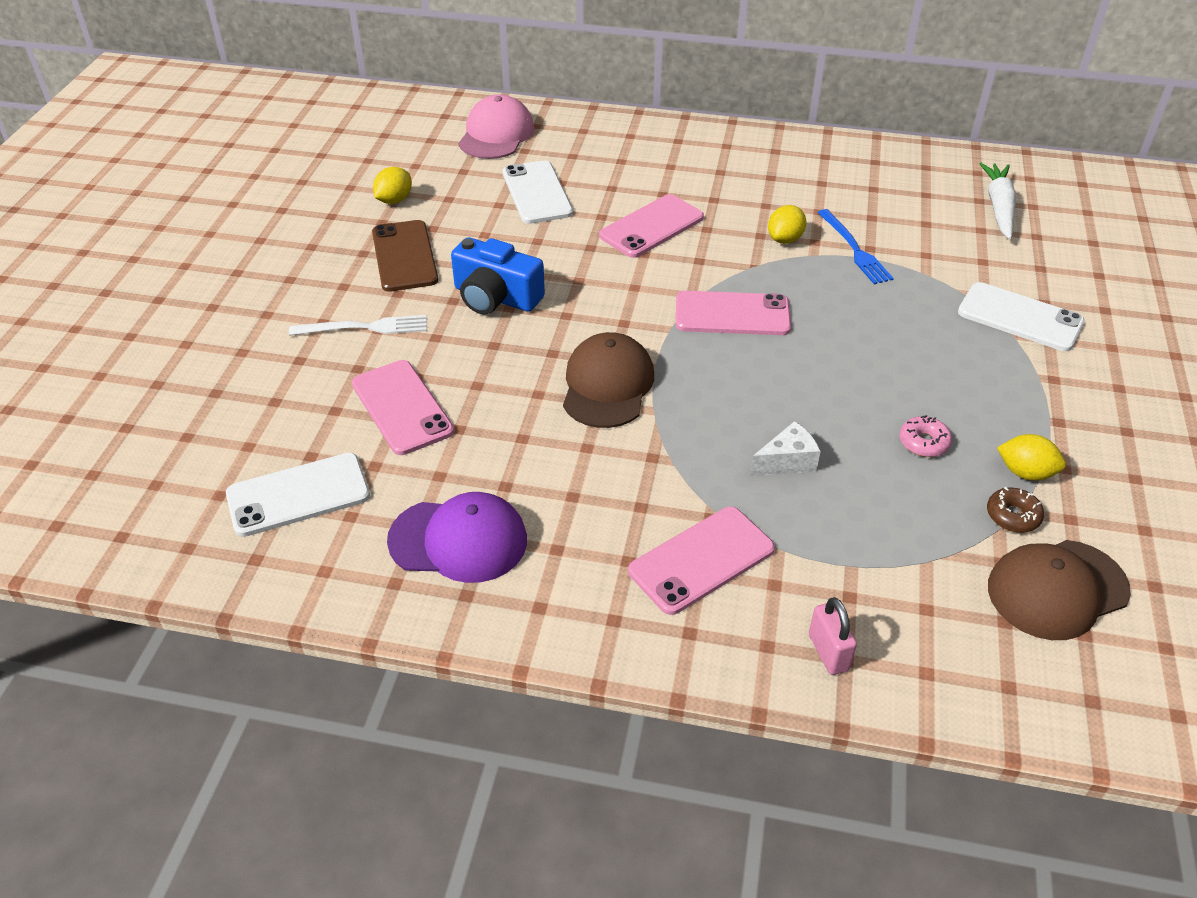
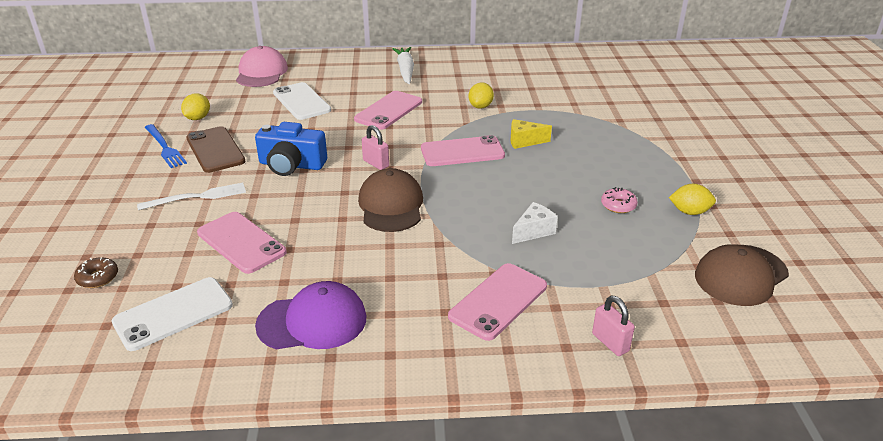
camera: 15 degrees left, 10 degrees down
(607, 314) = (376, 163): none -> pink padlock
(827, 311) = (524, 141): none -> yellow cheese
(854, 249) = (527, 106): blue fork -> blue fork (164, 147)
(998, 207) = (607, 73): white carrot -> white carrot (405, 70)
(1012, 516) = (693, 238): brown donut -> brown donut (98, 278)
(1020, 317) = (646, 128): white phone -> none

